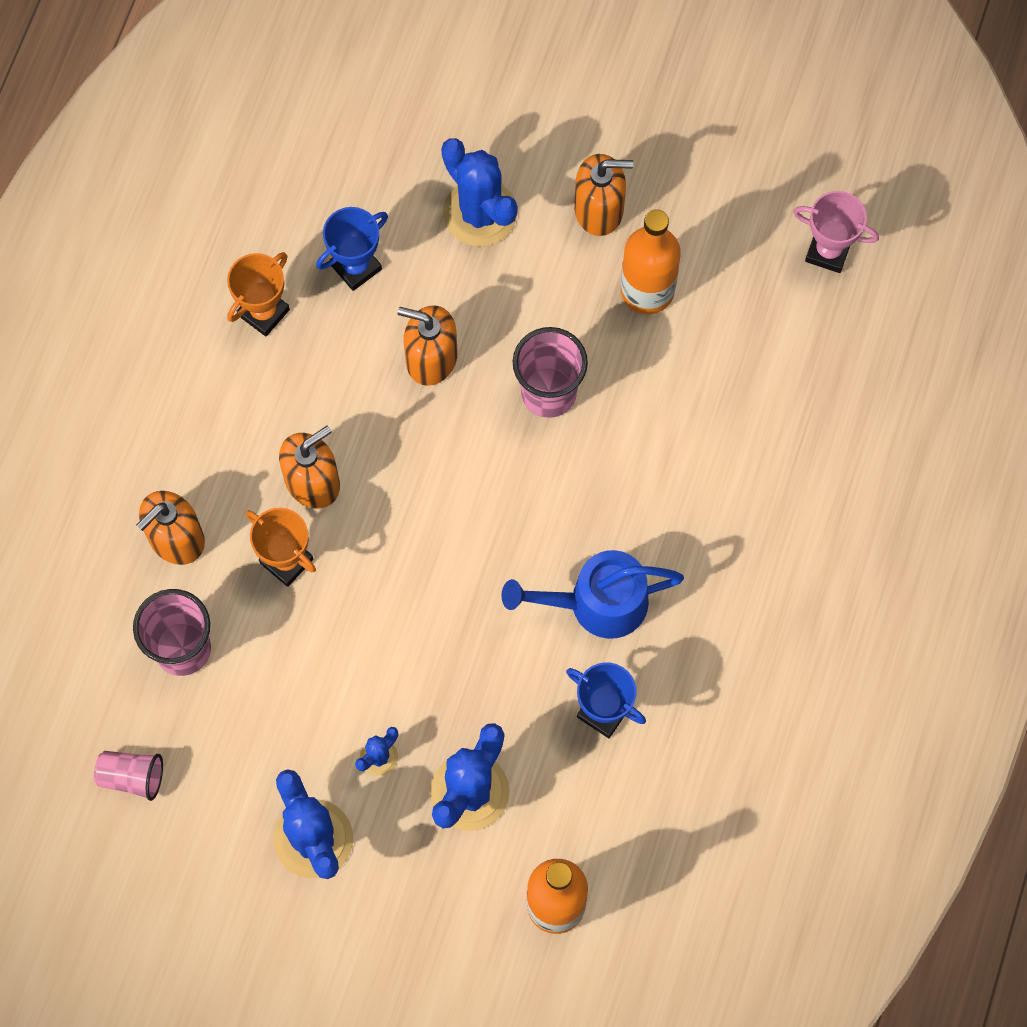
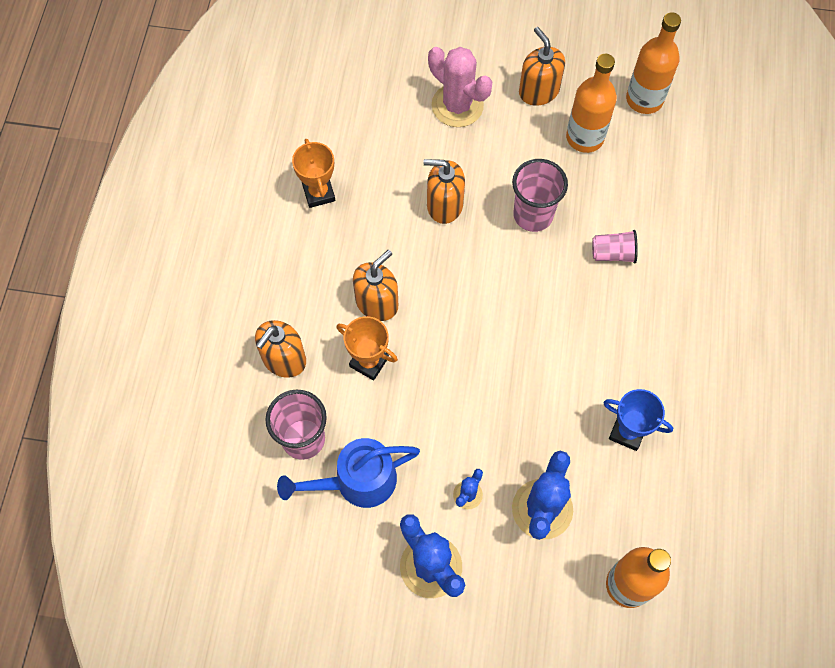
camera: 10 degrees left, 5 degrees down
(132, 777) = (281, 543): pink cup -> pink cup (613, 253)
(263, 312) = (319, 193): orange trophy -> orange trophy turned 45 degrees counterclockwise
(356, 267) = (378, 153): blue trophy -> none
(480, 213) = (457, 105): blue cactus -> pink cactus
(596, 603) = (602, 354): blue watering can -> blue watering can (356, 481)
(599, 209) = (538, 91): orange soap dispenser -> orange soap dispenser turned 105 degrees counterclockwise
(745, 246) = (644, 99): none -> orange bottle
(828, 251) = (701, 94): pink trophy -> none

